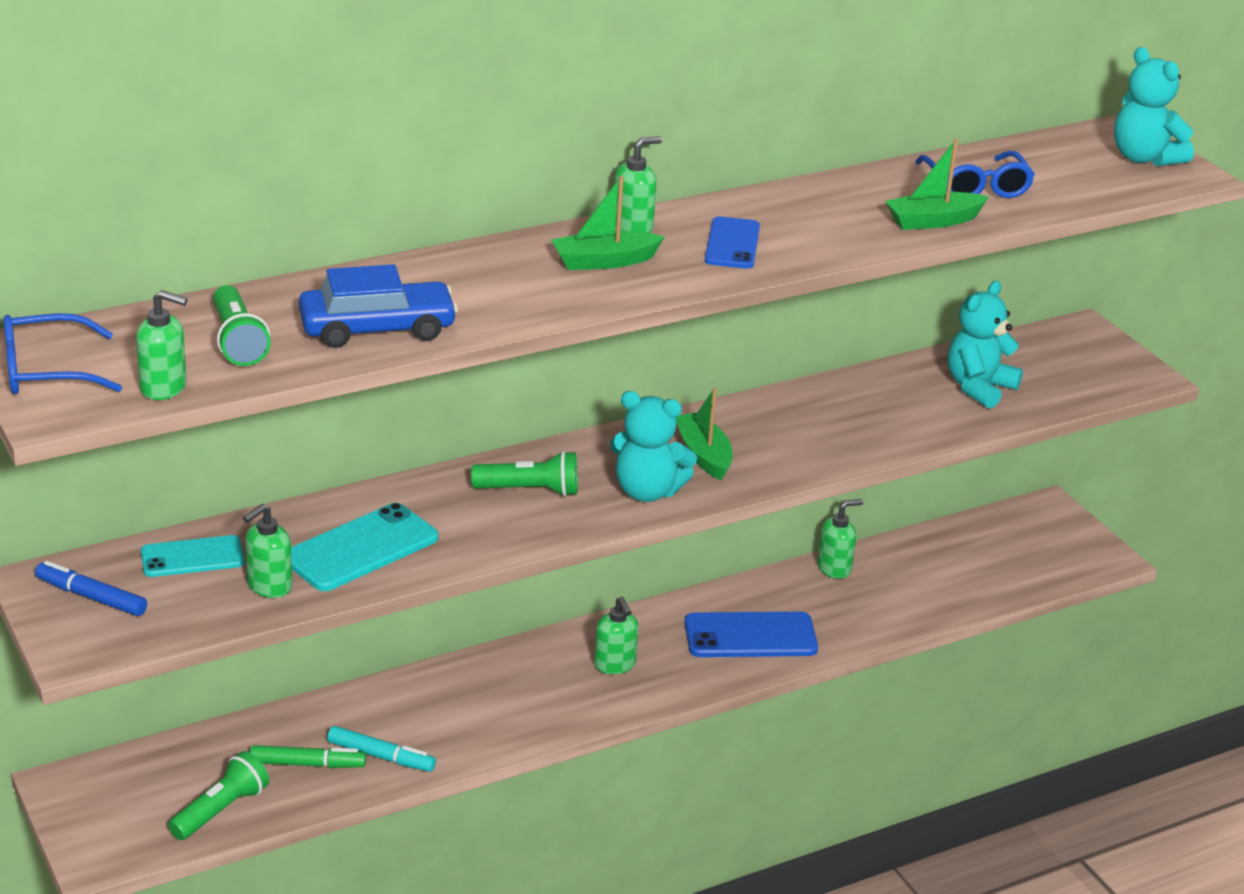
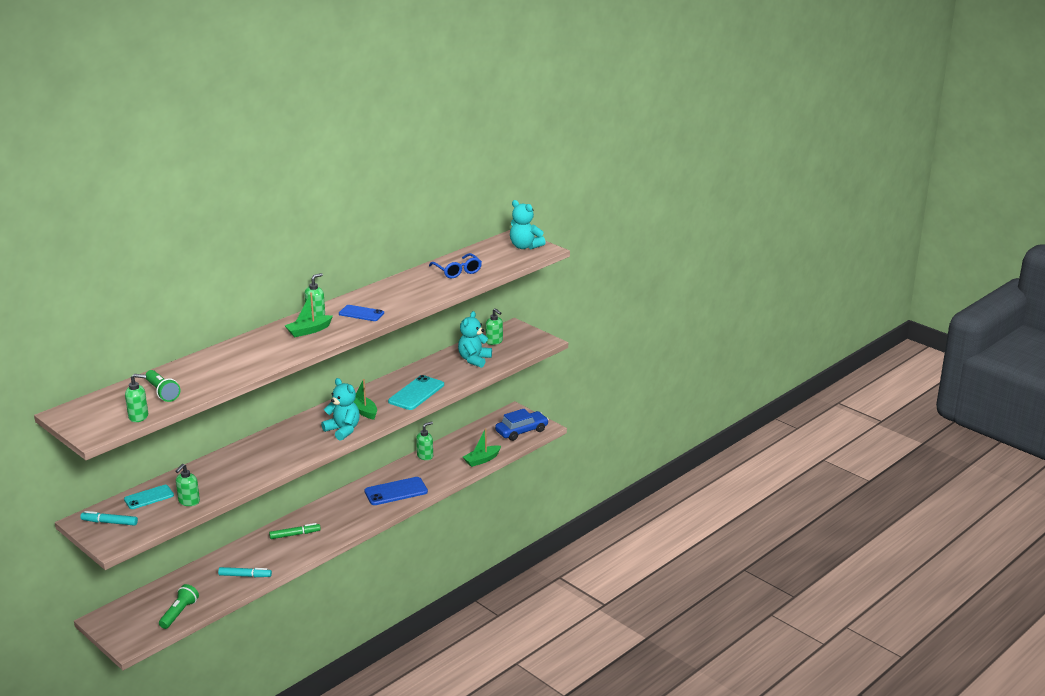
camera: 15 degrees left, 5 degrees down
(47, 371) = (83, 420): blue glasses -> none
(91, 597) = (109, 522): blue marker -> turquoise marker
(307, 764) = (212, 586): green marker -> green marker (295, 534)
(361, 548) = (224, 478): turquoise phone -> turquoise phone (416, 393)
(377, 329) = (221, 376): blue car -> blue car (521, 431)
(530, 490) = (291, 440): green flashlight -> none
(615, 665) = (338, 516): green soap dispenser -> green soap dispenser (494, 341)
(647, 491) = (343, 430): turquoise teddy bear -> turquoise teddy bear turned 135 degrees counterclockwise
(732, 244) = (361, 313): blue phone -> blue phone turned 60 degrees counterclockwise
(933, 221) = (443, 289): green boat -> green boat (482, 460)

